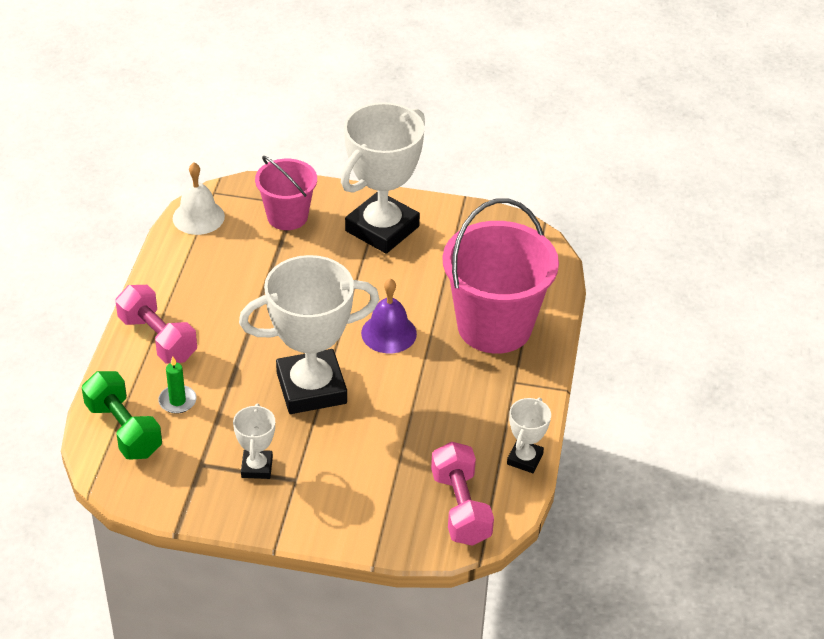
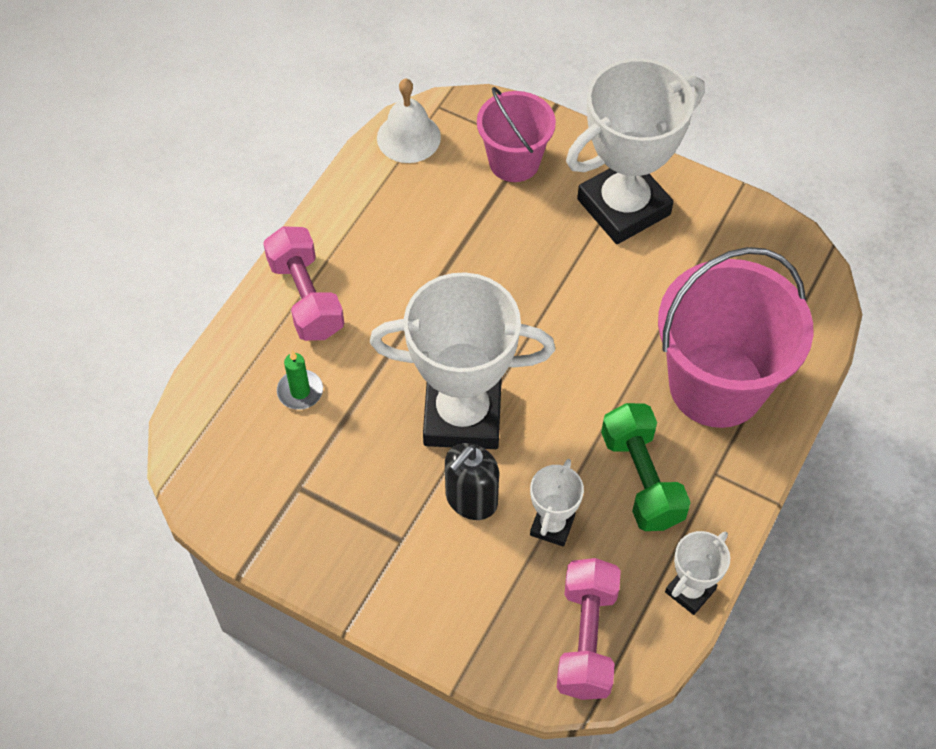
camera: 20 degrees right, 15 degrees up
(123, 429) = (226, 414): green dumbbell -> green dumbbell (641, 479)
(257, 467) = (361, 510): white trophy -> white trophy (552, 525)
(339, 440) = (471, 499): none -> black soap dispenser
(388, 333) = (582, 361): purple bell -> none

